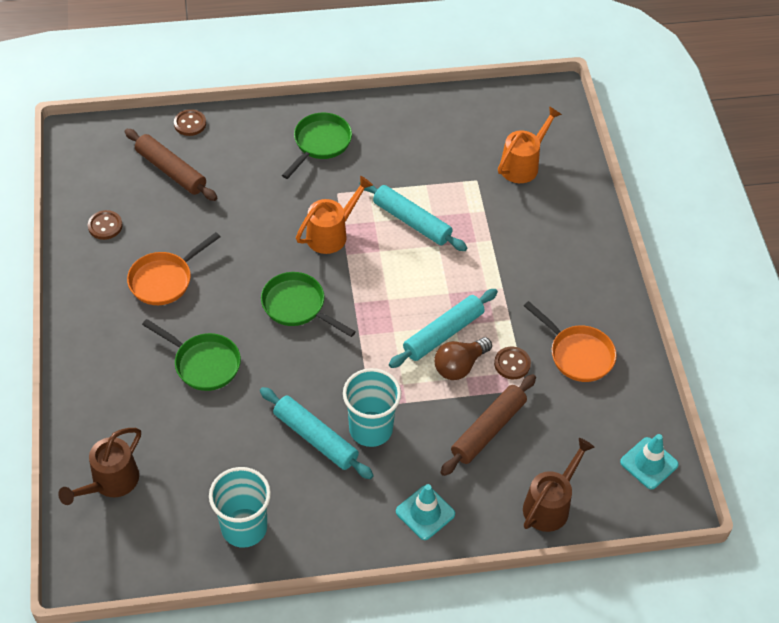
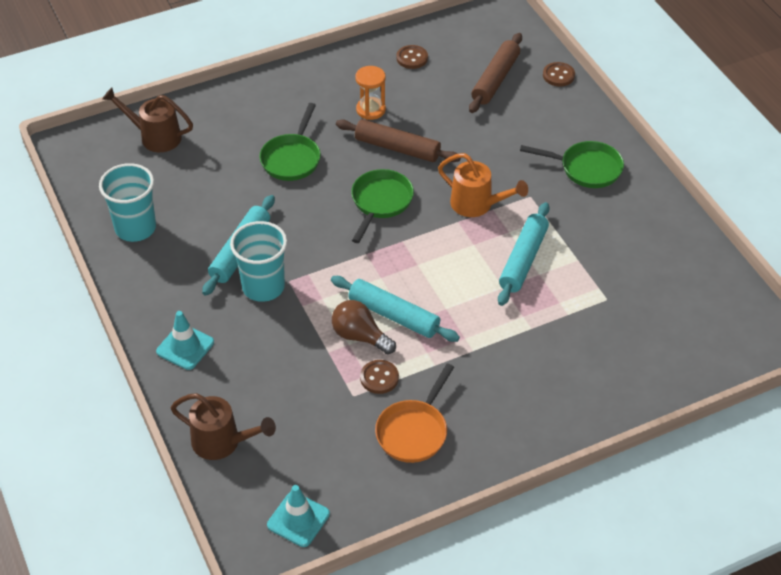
camera: 75 degrees right, 5 degrees down
(164, 280) = (370, 110): orange pan -> orange hourglass
(488, 429) = (293, 375): brown rolling pin -> brown rolling pin (397, 148)
(523, 164) = (651, 333): orange watering can -> none

